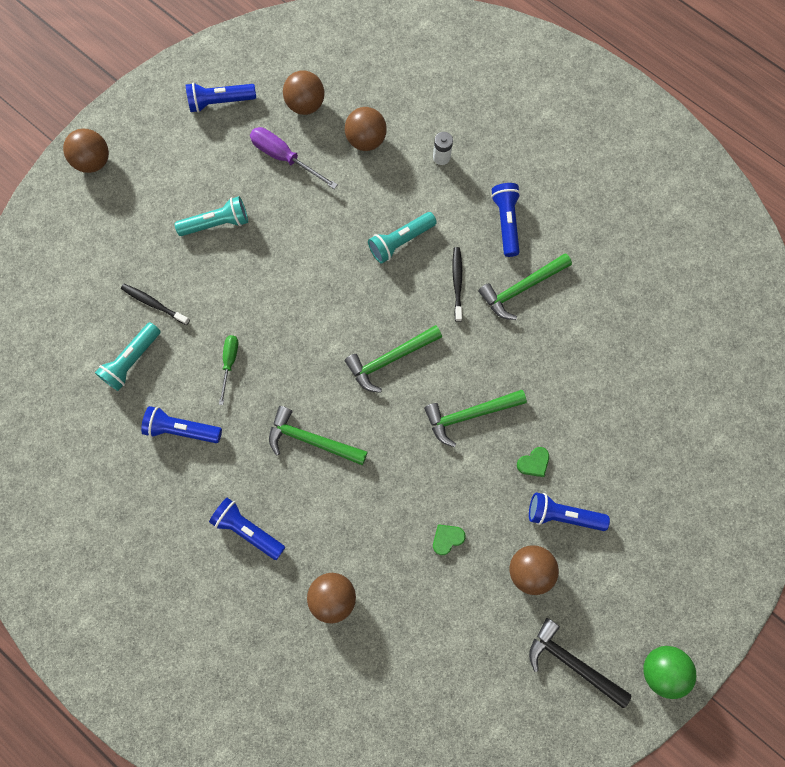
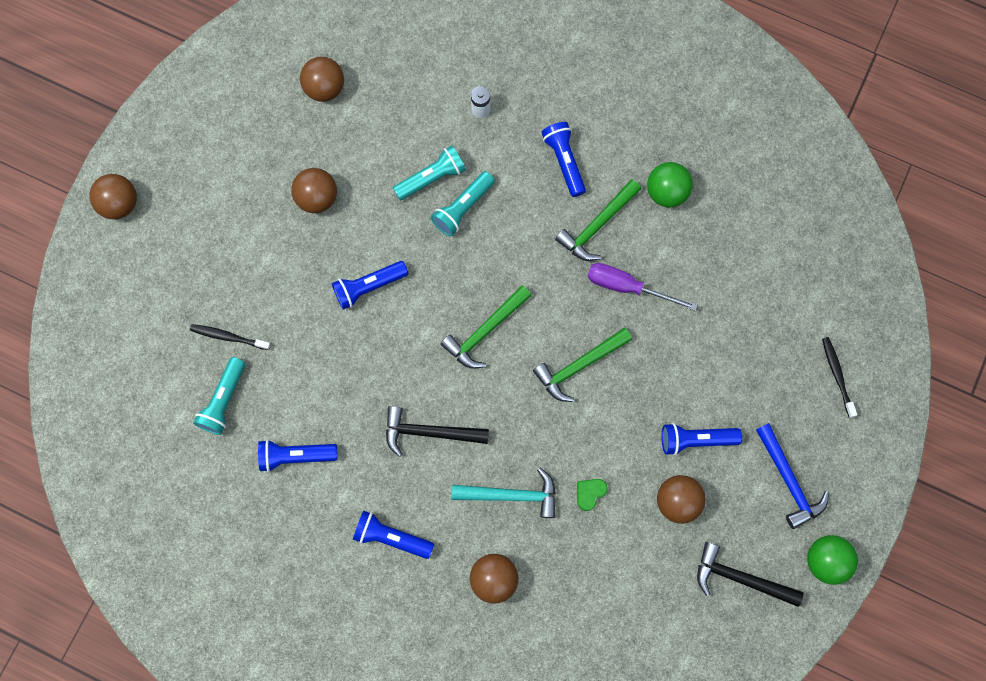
camera: 15 degrees left, 0 degrees up
(217, 223) = (269, 237): turquoise flashlight -> turquoise flashlight (431, 178)
(220, 102) = (234, 108): blue flashlight -> blue flashlight (369, 287)
(229, 363) = (324, 377): green screwdriver -> none
(285, 158) = (319, 150): purple screwdriver -> purple screwdriver (627, 287)
(311, 440) = (429, 432): green hammer -> black hammer
(366, 140) = (398, 111): brown ball -> brown ball (317, 198)
(372, 520) = (511, 495): none -> turquoise hammer
(457, 283) = (531, 236): black toothbrush -> black toothbrush (837, 375)
(533, 463) = (654, 397): green heart -> none
(594, 274) = (666, 192): none -> green ball
(643, 579) = (788, 480): none -> blue hammer

